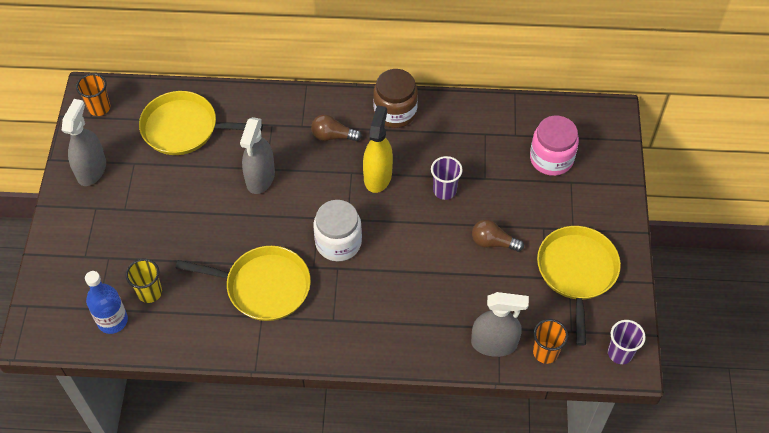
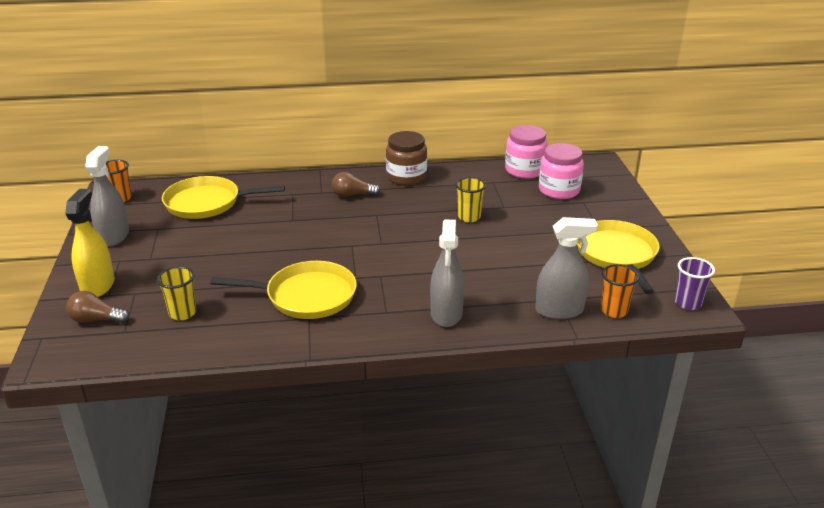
camera: 10 degrees left, 25 degrees down
(112, 320) = (142, 338): blue bottle -> none
(260, 178) = (288, 226): grey spray bottle -> grey spray bottle (446, 313)
(338, 242) = (376, 259): white jar -> none
(377, 176) = (402, 214): yellow spray bottle -> yellow spray bottle (98, 286)
(444, 190) = (469, 217): purple cup -> yellow cup
(493, 242) = (528, 244): brown light bulb -> brown light bulb (96, 320)
(525, 118) = (524, 170): none -> pink jar

